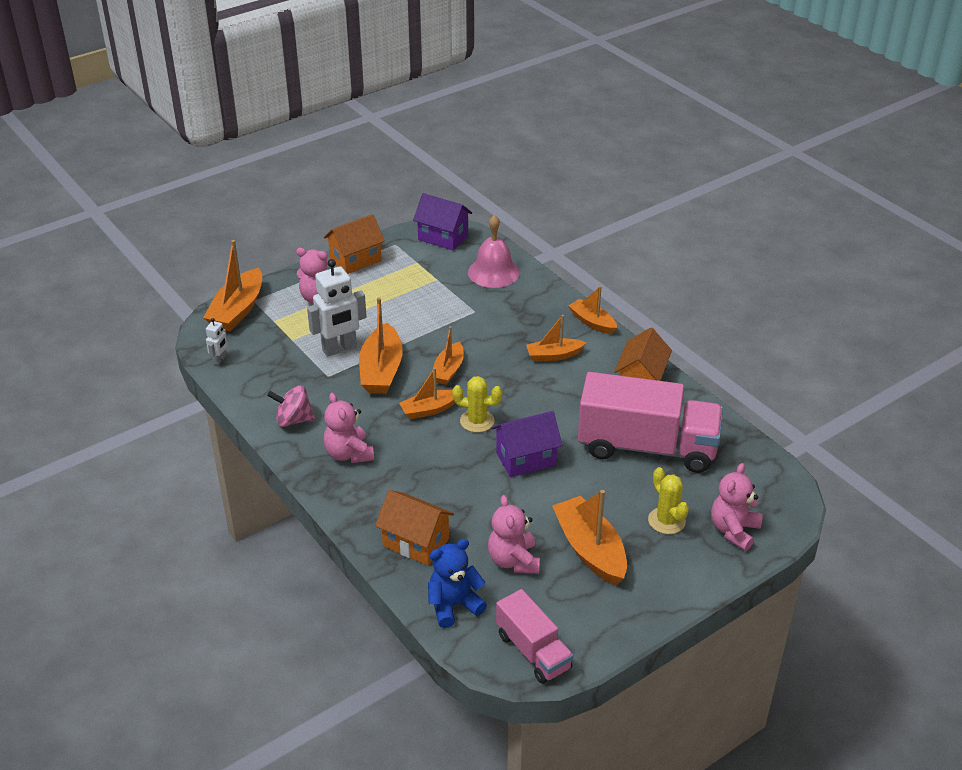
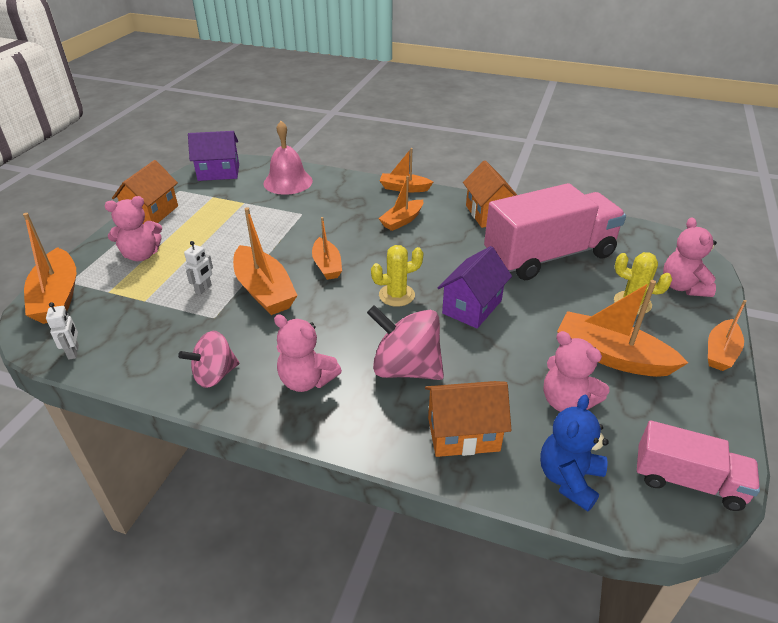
camera: 35 degrees left, 0 degrees up
(339, 349) = (203, 289): white robot -> white robot, size x0.48
(424, 480) = (406, 368): none -> pink spinning top
(429, 410) = (344, 304): orange boat -> orange boat (720, 352)

